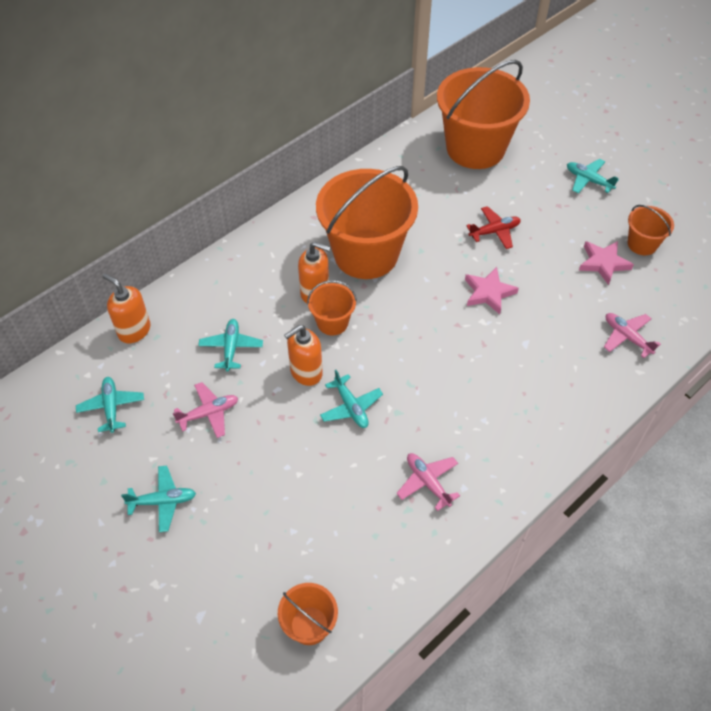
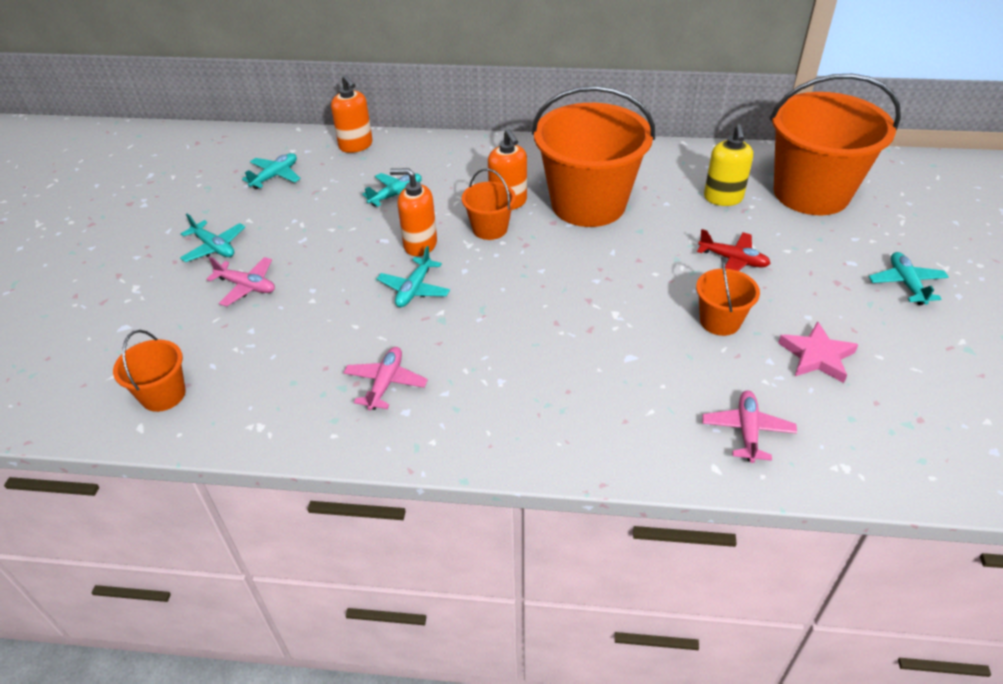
camera: 50 degrees right, 10 degrees down
(134, 330) = (356, 145): orange soap dispenser -> orange soap dispenser turned 150 degrees clockwise
(209, 413) = (320, 221): pink plane -> pink plane (246, 286)
(435, 188) = (723, 198): none -> yellow soap dispenser
(488, 293) = (655, 298): pink star -> none
(642, 244) = (892, 371): orange bucket -> orange bucket (720, 321)

